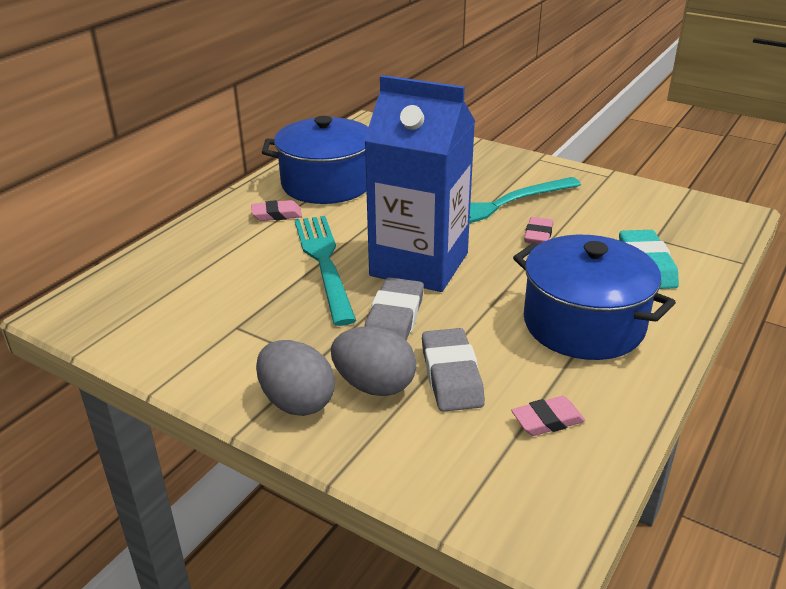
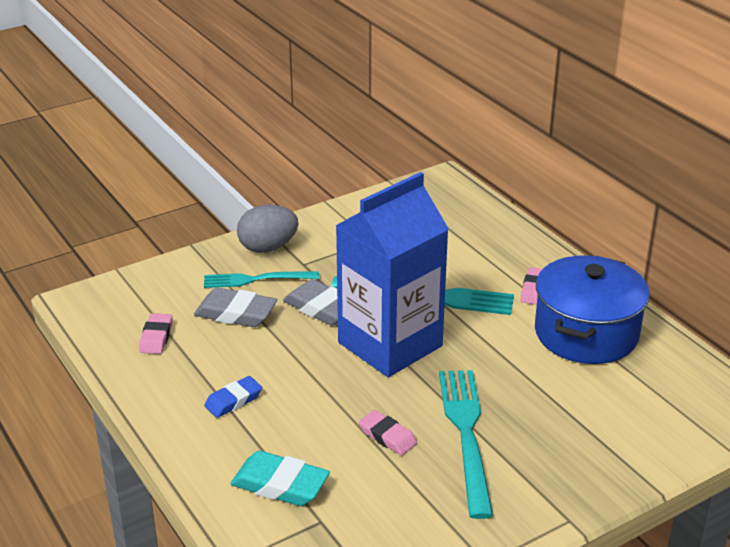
camera: 115 degrees right, 0 degrees up
(374, 385) = (256, 279): grey egg -> turquoise fork
(583, 324) = (233, 400): blue pot -> blue eraser

